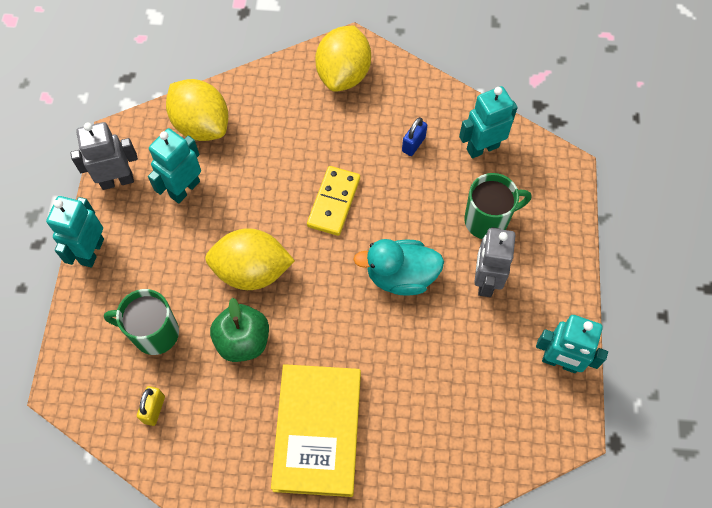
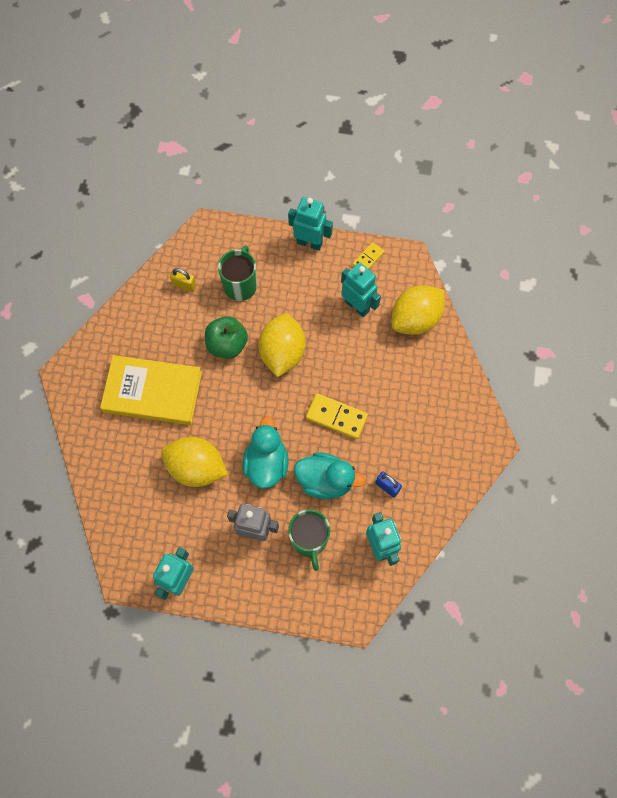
camera: 95 degrees right, 5 degrees up
(117, 180) = (368, 258): grey robot -> yellow domino
(343, 74) = (461, 434): yellow lemon -> yellow lemon (196, 467)
(414, 208) = (325, 480): none -> turquoise duck

